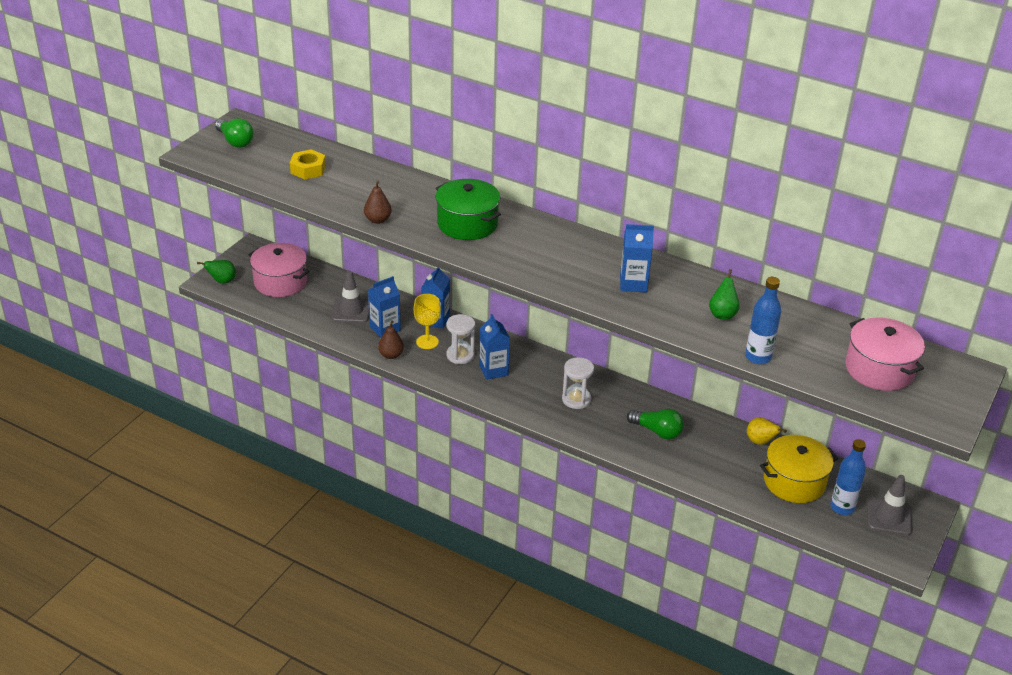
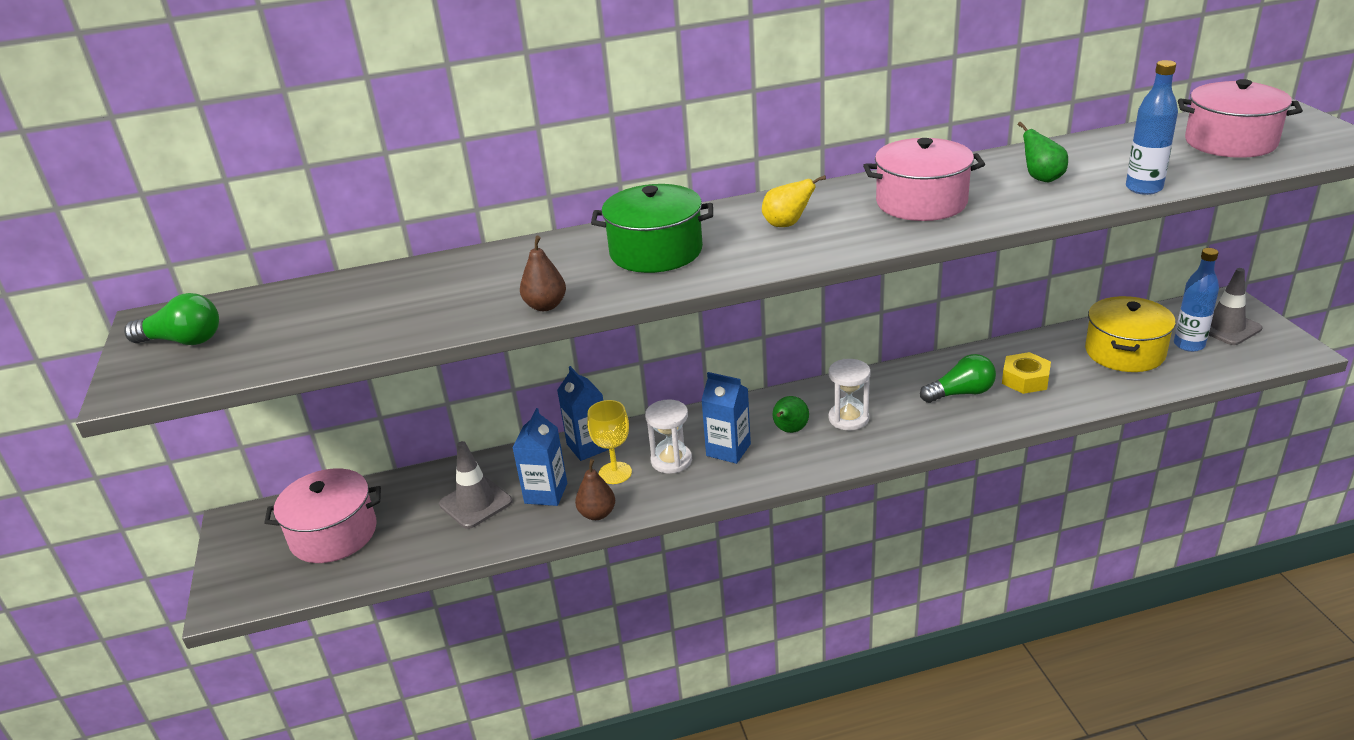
camera: 40 degrees left, 5 degrees down
(222, 281) = (245, 587): green pear -> green pear (789, 430)
(308, 169) = (352, 312): yellow nut -> yellow nut (1025, 379)
(633, 284) = (921, 202): blue carton -> pink pot
(760, 442) = (1045, 342): yellow pear -> yellow pear (787, 224)

